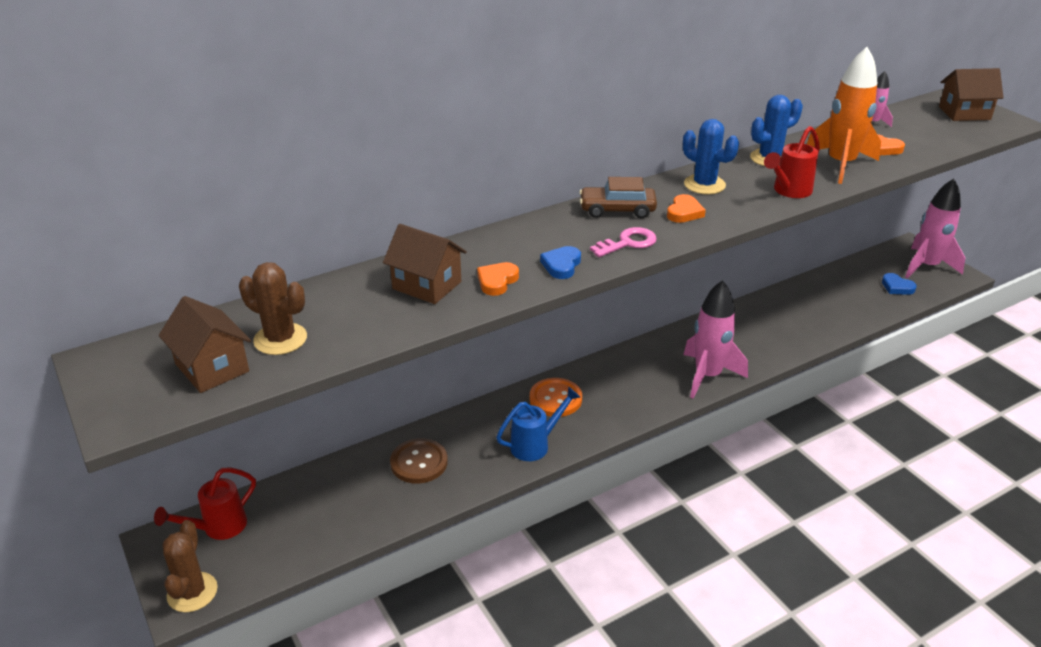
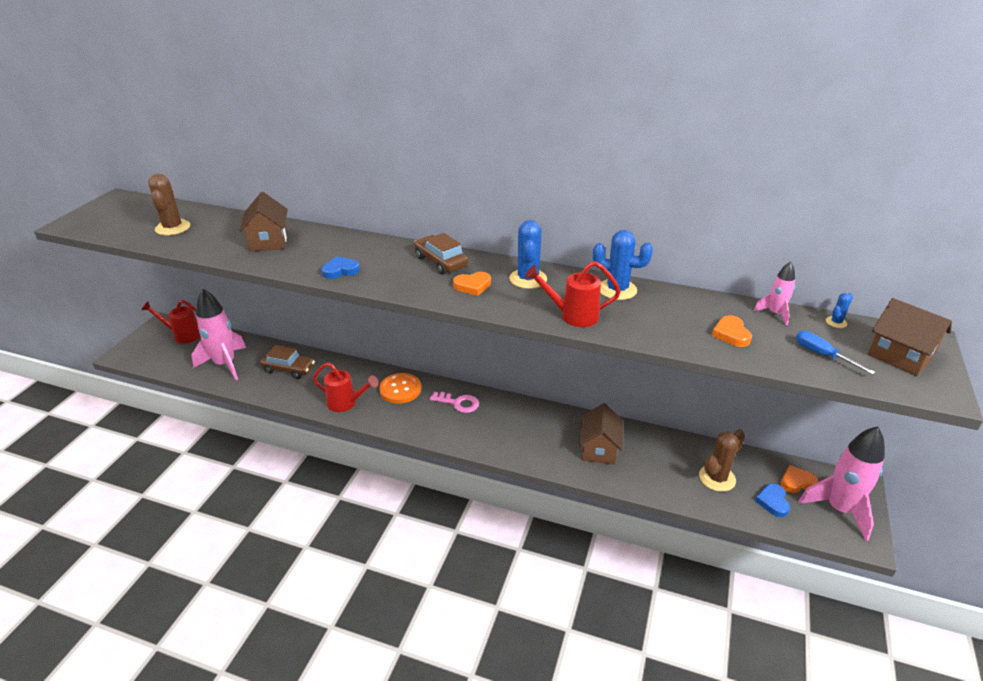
camera: 50 degrees right, 0 degrees up
(192, 592) = (133, 353): brown cactus -> brown cactus (717, 478)
(212, 368) = (131, 224): brown house -> brown house (599, 449)
(419, 462) = (289, 369): brown button -> brown car
(497, 281) = (296, 258): orange heart -> orange heart (797, 482)
(535, 445) = (346, 403): blue watering can -> red watering can
(628, 243) = (399, 281): pink key -> pink key (458, 403)
(707, 376) = (503, 444): pink rocket -> pink rocket (225, 364)
(840, 164) = (661, 323): orange rocket -> none
(905, 111) = (836, 322): none -> blue cactus
(939, 133) = (822, 355): none -> blue screwdriver

